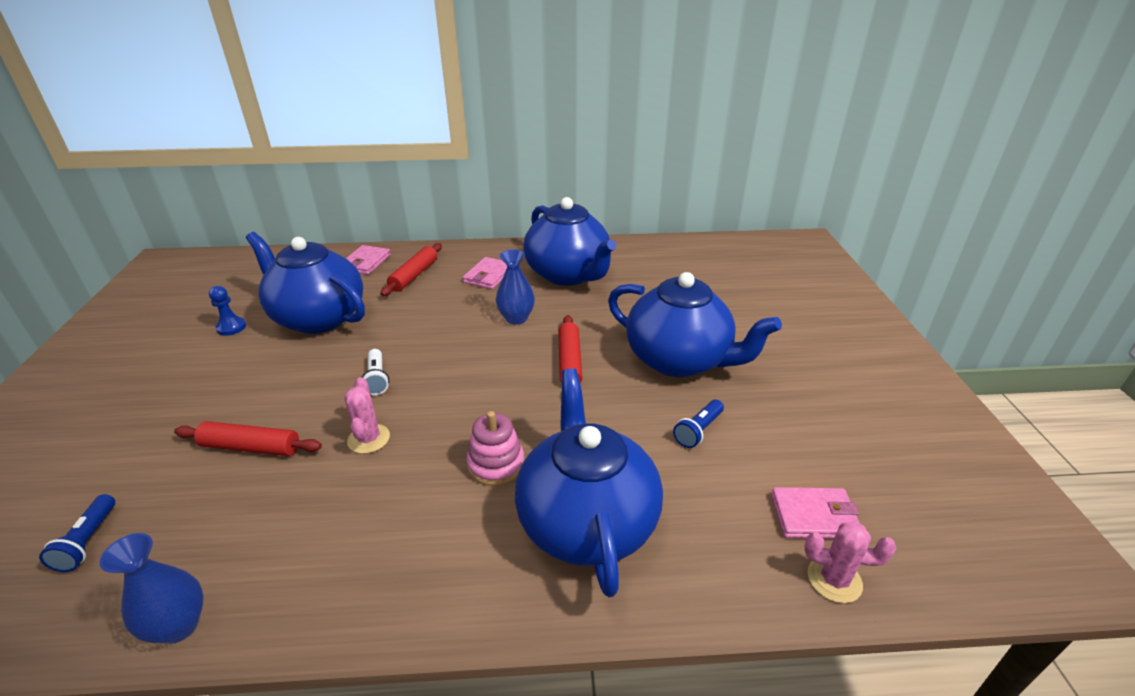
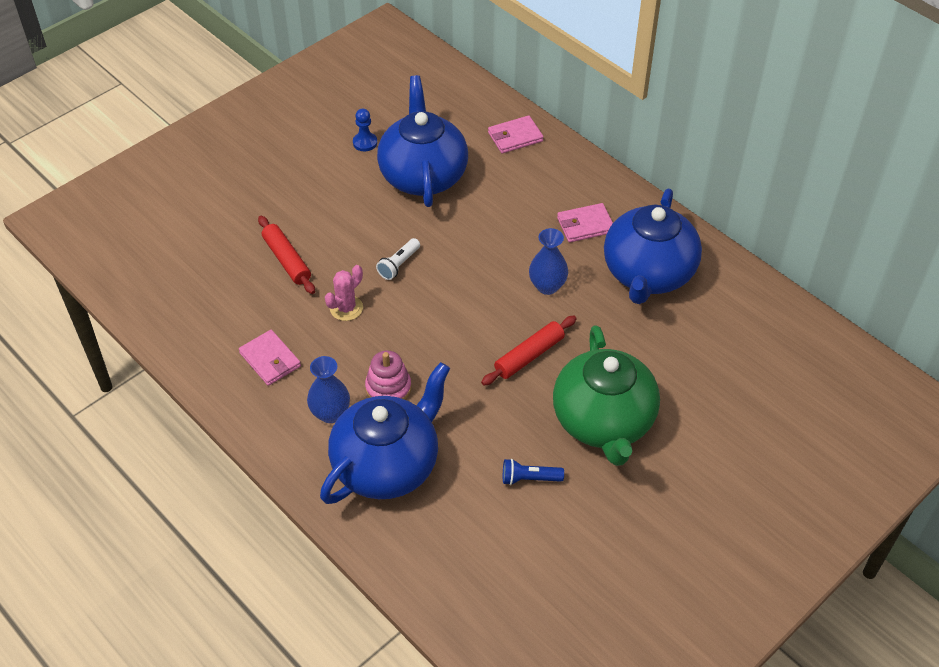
camera: 50 degrees right, 15 degrees up
(88, 541) = (175, 259): blue flashlight -> none
(178, 626) = (172, 343): blue vase -> blue vase (330, 413)
(414, 275) = (532, 180): red rolling pin -> none
(679, 360) = (603, 422): blue teapot -> green teapot
(814, 516) = (506, 585): pink wallet -> pink wallet (270, 360)
(834, 579) = (458, 617): pink cactus -> none

